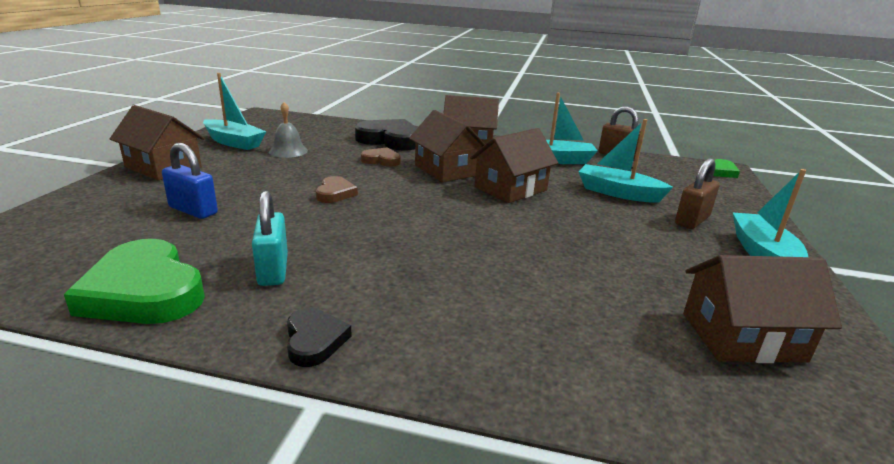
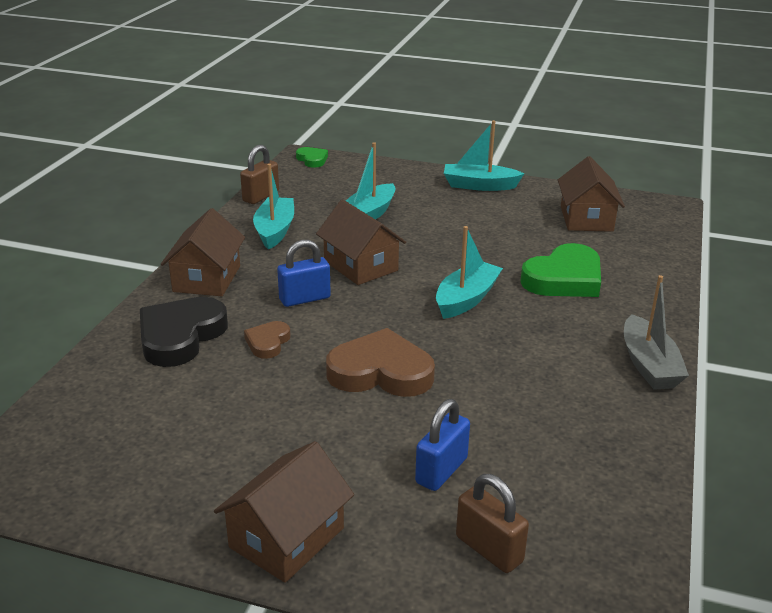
camera: 85 degrees left, 5 degrees up
(144, 291) = (617, 461): green heart -> green heart (564, 279)
(234, 142) = (167, 485): turquoise boat -> turquoise boat (466, 299)
(273, 270) = (560, 395): turquoise padlock -> none
(288, 151) = (220, 423): grey bell -> none
(314, 340) = (649, 365): black heart -> grey boat
(335, 193) = (381, 372): brown heart -> brown heart, size x1.93
(446, 170) = (304, 299): brown house -> blue padlock
(692, 220) = (425, 196): brown padlock -> brown padlock (489, 549)

